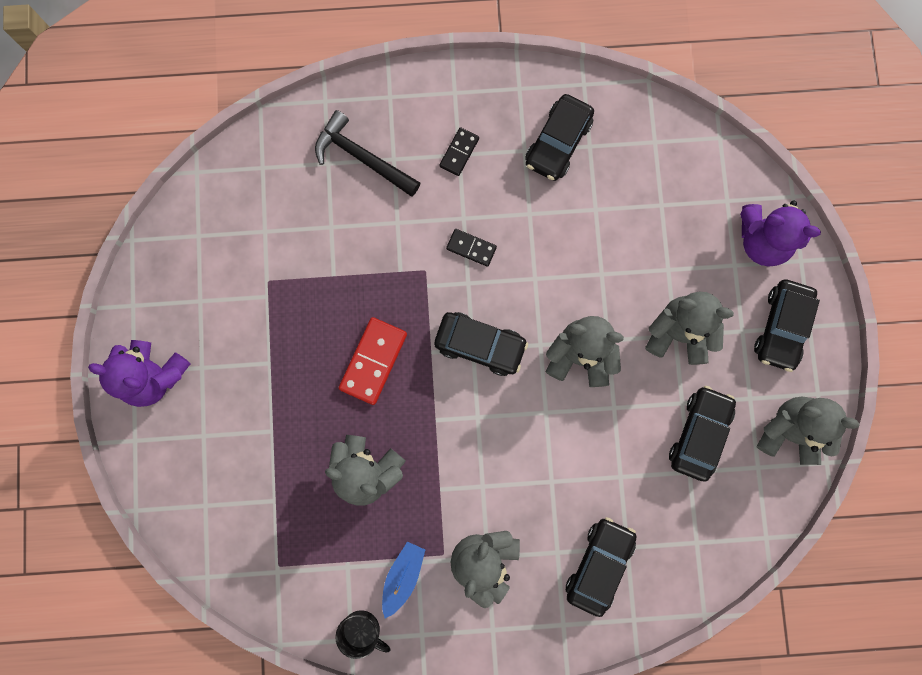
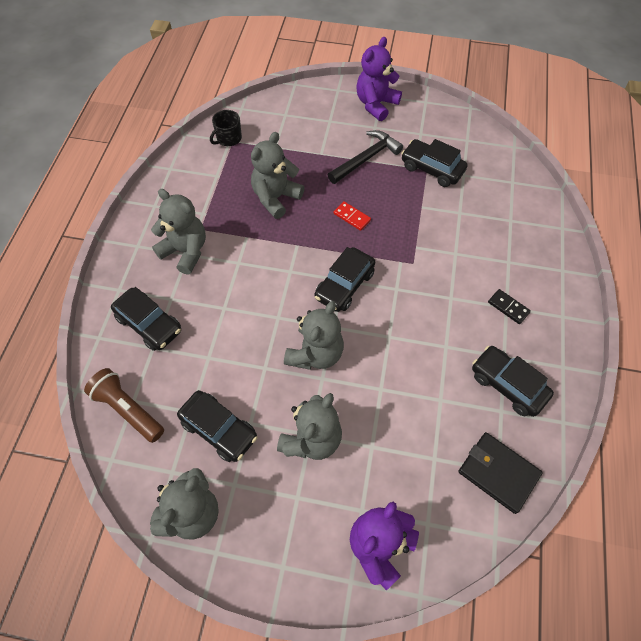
camera: 105 degrees right, 20 degrees down
(362, 157) = (512, 242): black hammer -> black hammer (366, 158)
(362, 630) = (173, 175): black mug -> black mug (228, 138)
(373, 361) = (352, 217): red domino -> red domino, size x0.59
(403, 576) = (197, 203): blue boat -> none
(471, 248) = (424, 297): black domino -> none
(657, 142) = (498, 473): none -> black wallet
(708, 543) = (128, 410): none -> brown flashlight
(781, 327) = (290, 537): black car -> black car (432, 169)

